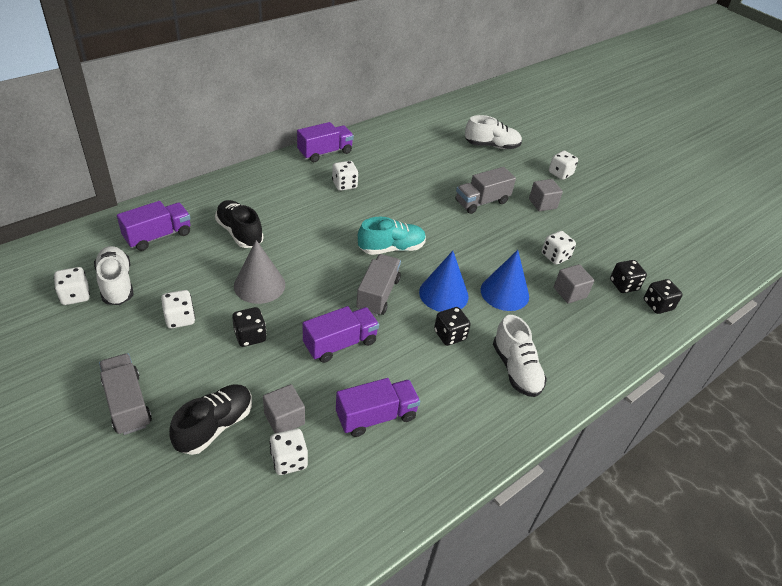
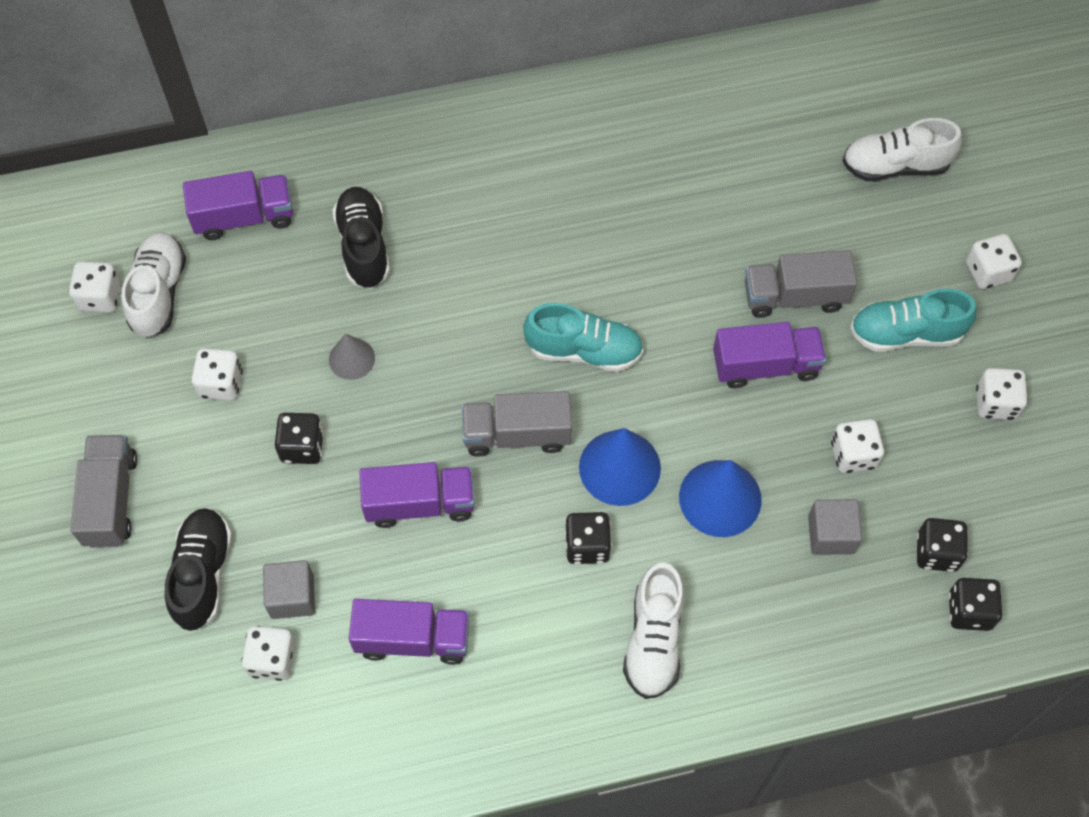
camera: 30 degrees right, 20 degrees up
(215, 426) = (203, 574): black shoe -> black shoe turned 60 degrees counterclockwise
(259, 285) = (351, 358): grey cone -> grey cone, size x0.58
(325, 152) = (576, 103): purple truck -> purple truck (765, 365)
(344, 185) = (574, 189): white dice -> white dice (995, 403)
(378, 294) = (517, 434): grey truck -> grey truck turned 135 degrees counterclockwise
(491, 146) = (895, 165): white shoe -> white shoe turned 150 degrees clockwise
(542, 204) = (905, 333): grey cube -> turquoise shoe

